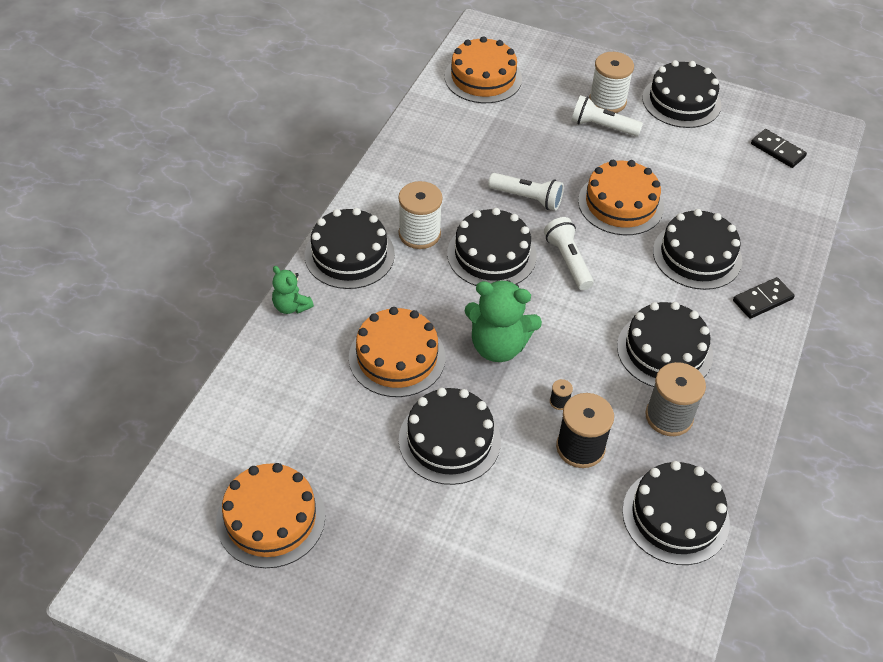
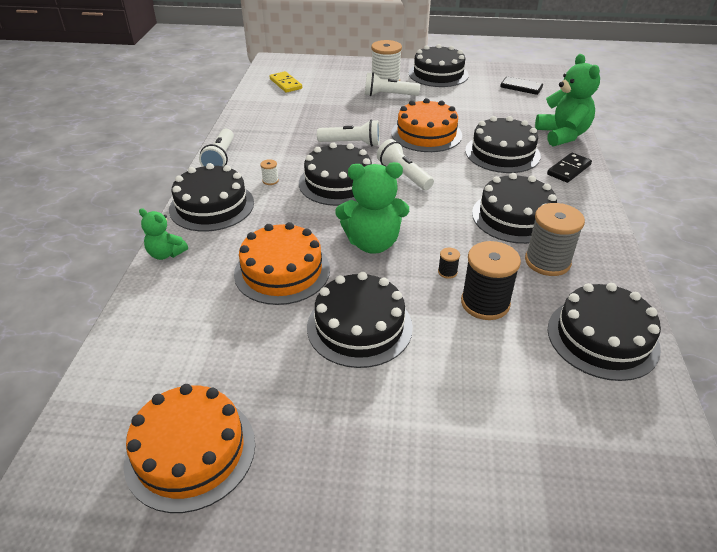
camera: 15 degrees left, 10 degrees down
(375, 187) = (220, 158): none -> white flashlight
(419, 234) = (270, 181): white spool -> white spool, size x0.42
(483, 78) = (285, 84): orange cake -> yellow domino
(785, 244) = (562, 135): none -> green teddy bear

